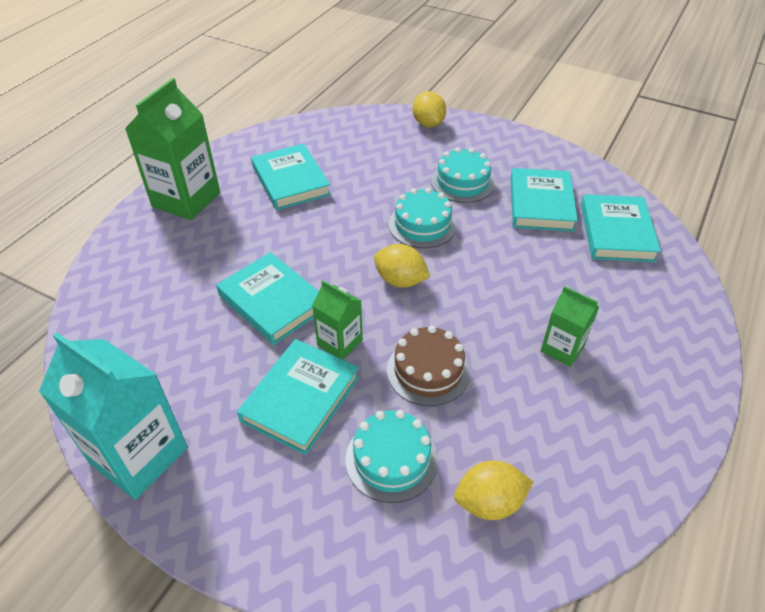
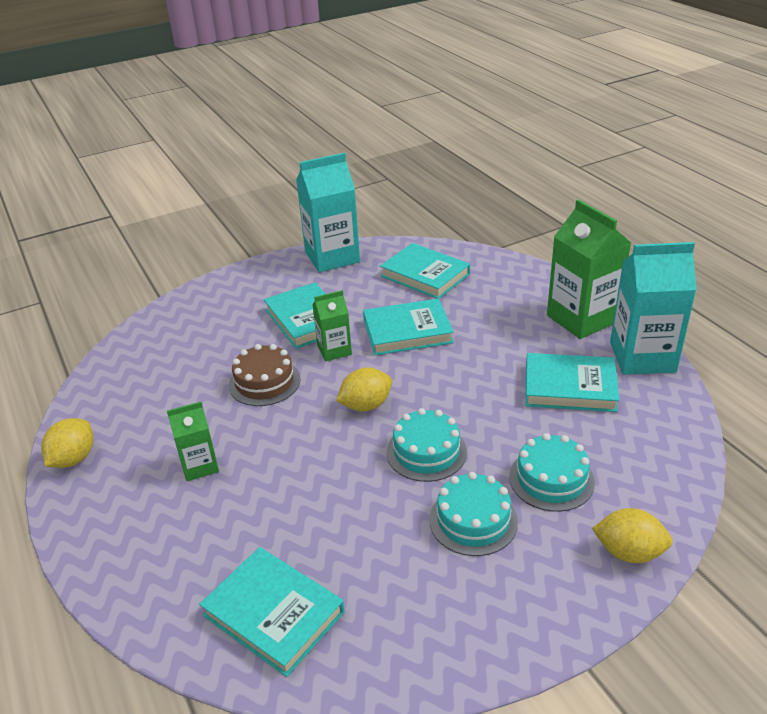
camera: 125 degrees right, 10 degrees down
(227, 158) = (642, 357): none -> turquoise carton
(391, 459) = (223, 340): turquoise cake -> turquoise cake (551, 479)
(489, 502) = (151, 366): yellow lemon -> yellow lemon (73, 459)
(540, 204) = (379, 572): turquoise book -> turquoise book (425, 275)

